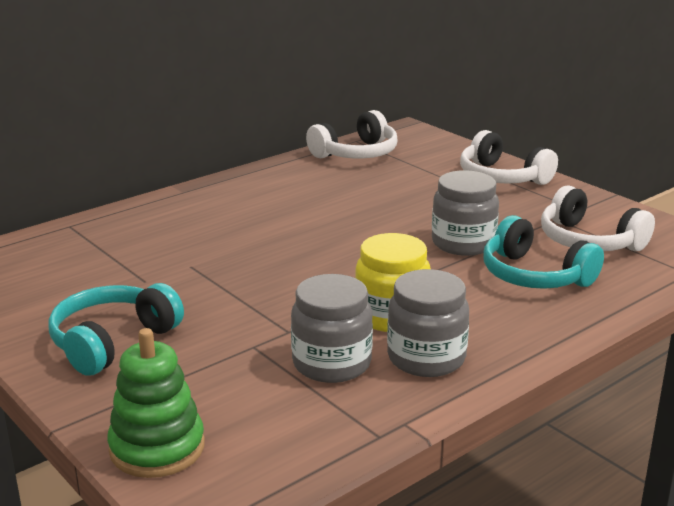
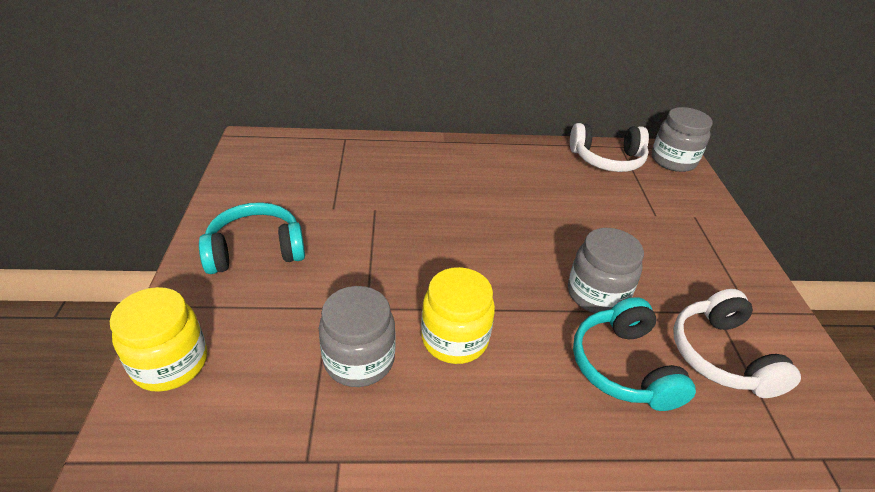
camera: 35 degrees right, 15 degrees up
(157, 448) = (170, 363): green stacking toy -> yellow jar
(426, 358) = (431, 401): grey jar -> grey jar (673, 160)
(502, 177) = (711, 239): white headphones -> none

